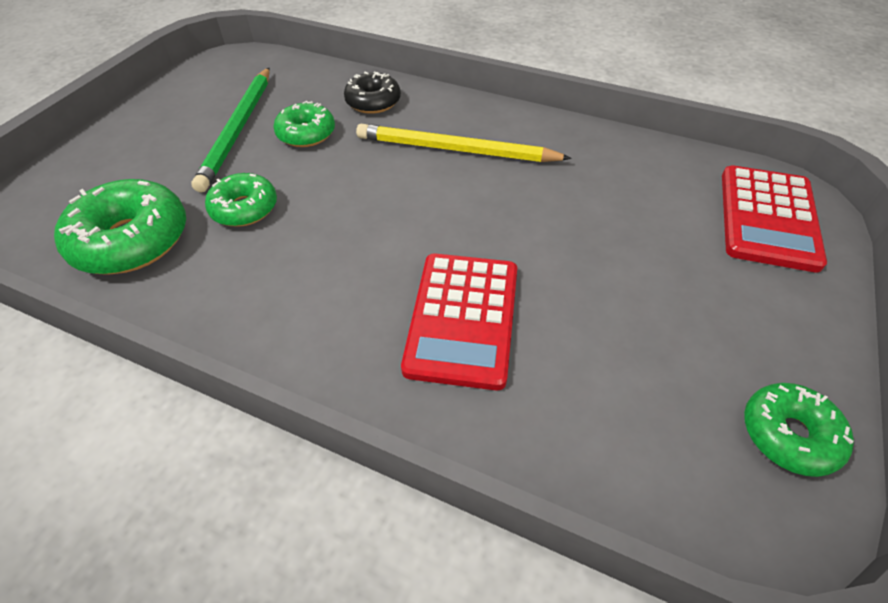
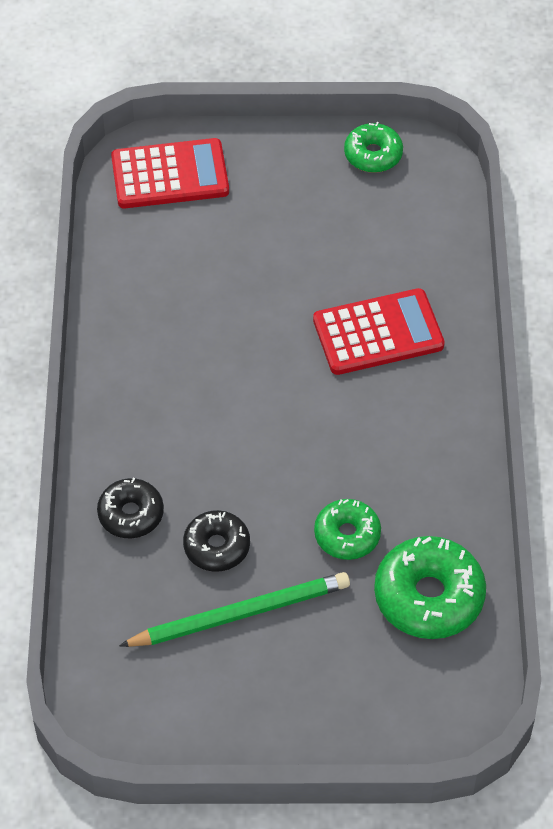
camera: 115 degrees left, 5 degrees up
(306, 134) = (216, 546): green donut -> black donut
(456, 150) = (181, 408): yellow pencil -> none

